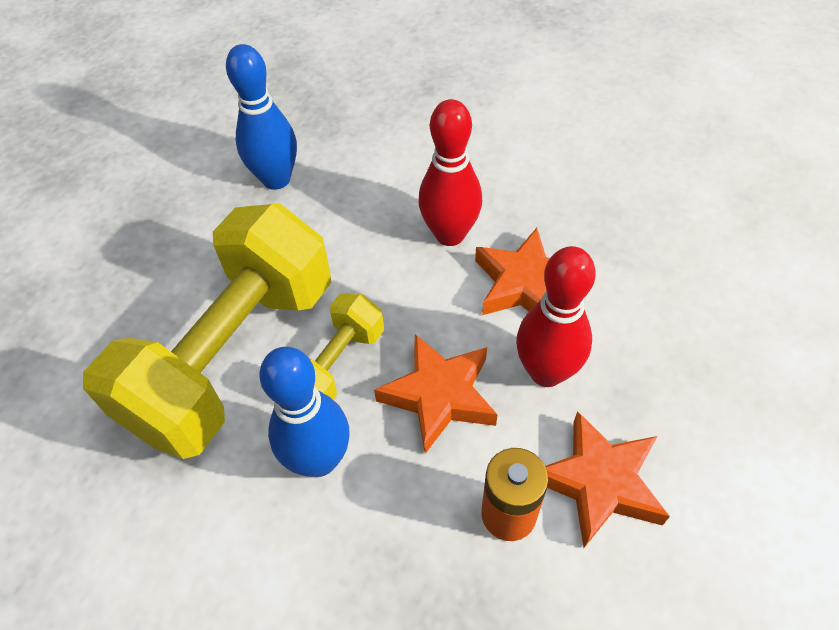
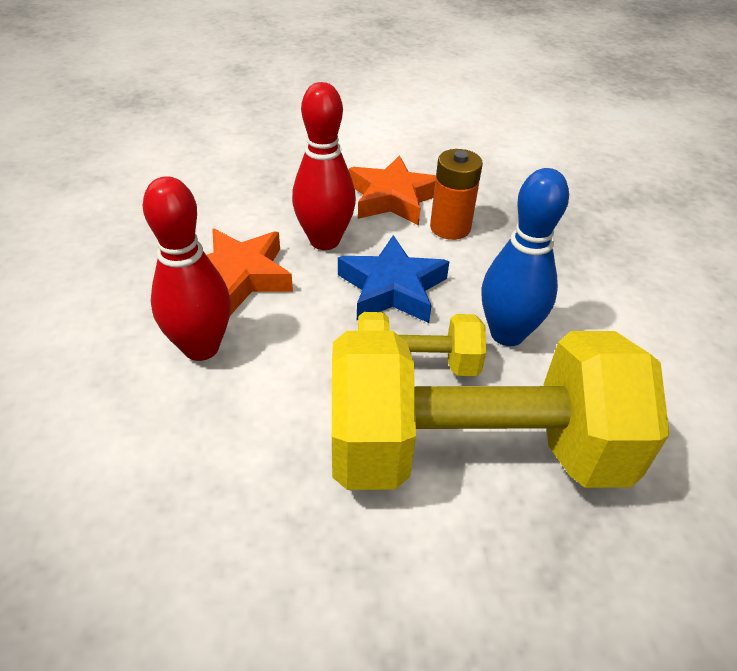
camera: 125 degrees left, 10 degrees down
(276, 179) = (179, 583): blue bowling pin -> none
(439, 396) = (392, 288): orange star -> blue star

